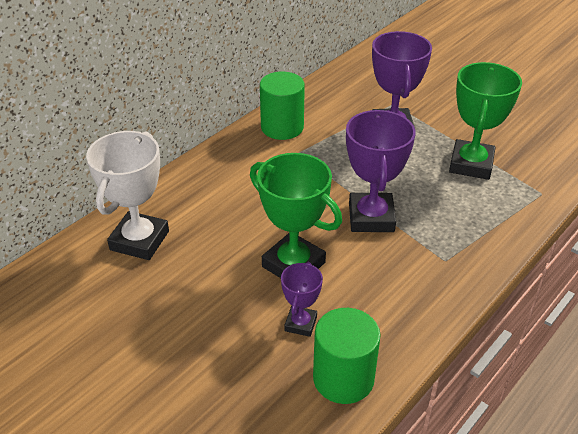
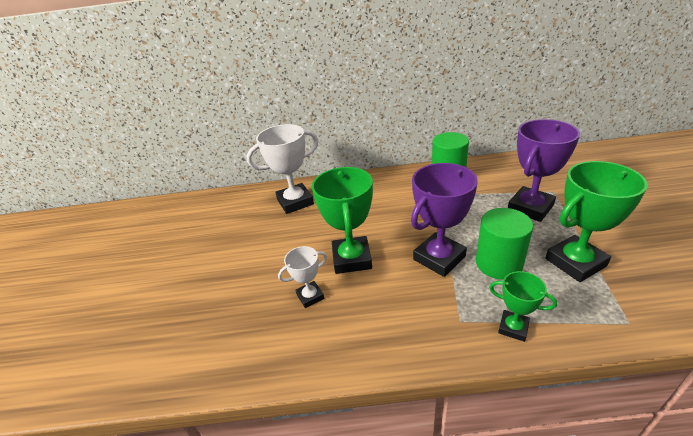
camera: 50 degrees right, 5 degrees down
(300, 324) = (310, 296): purple trophy -> white trophy
(343, 378) = (288, 349): green cylinder -> green cylinder (498, 263)
(483, 242) = (513, 328): none -> green trophy

